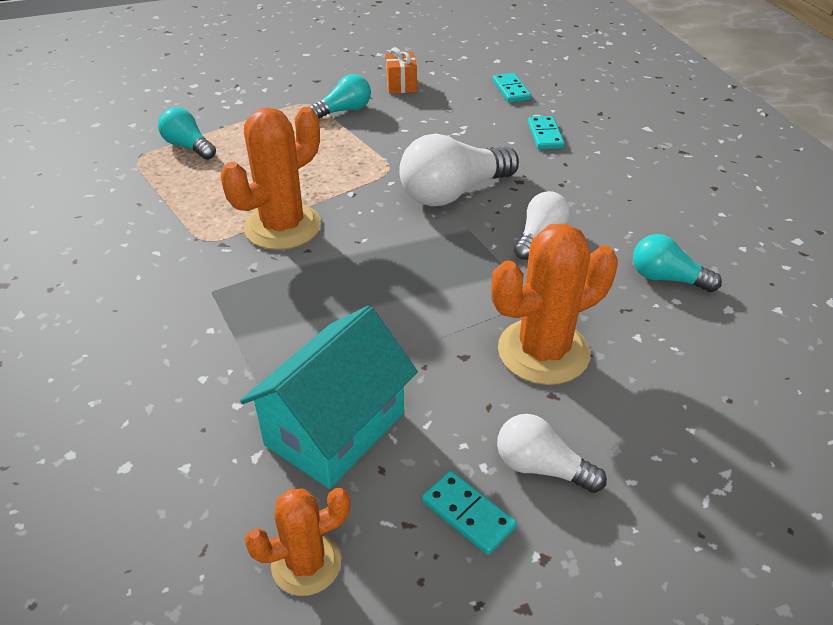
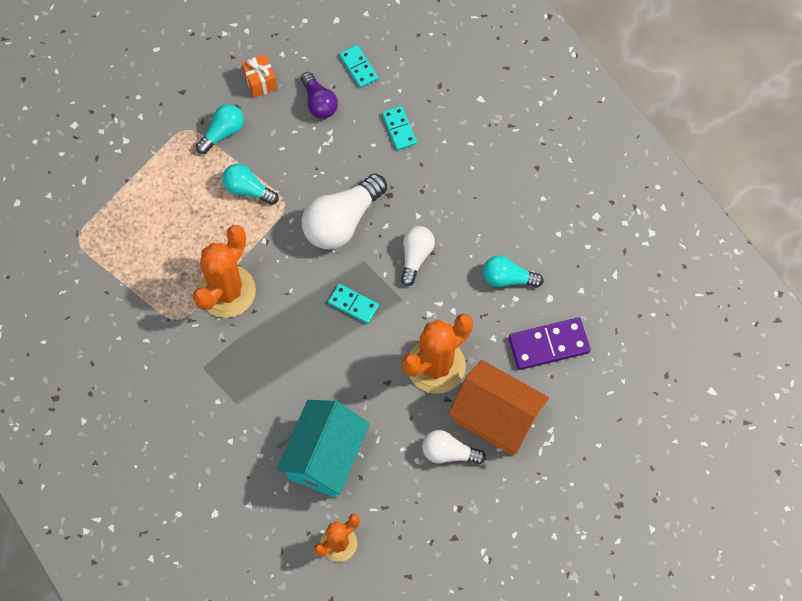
camera: 15 degrees left, 25 degrees up
(188, 146) = (111, 214): turquoise light bulb -> turquoise light bulb (248, 189)
(459, 106) = (319, 103): none -> purple light bulb
(468, 514) = (415, 493): turquoise domino -> turquoise domino (353, 304)
(631, 434) = (496, 417): none -> orange house
(726, 361) = (548, 345): none -> purple domino

